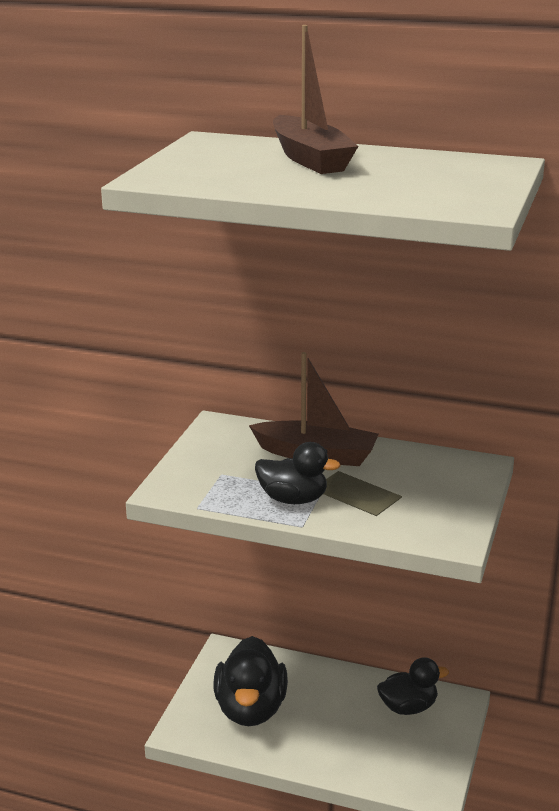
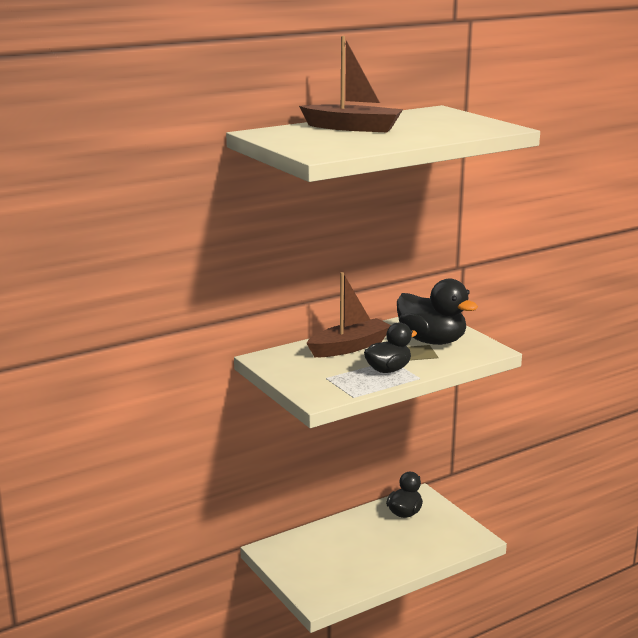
camera: 50 degrees left, 5 degrees down
(251, 709) = (334, 565): black duck -> black duck (432, 341)

